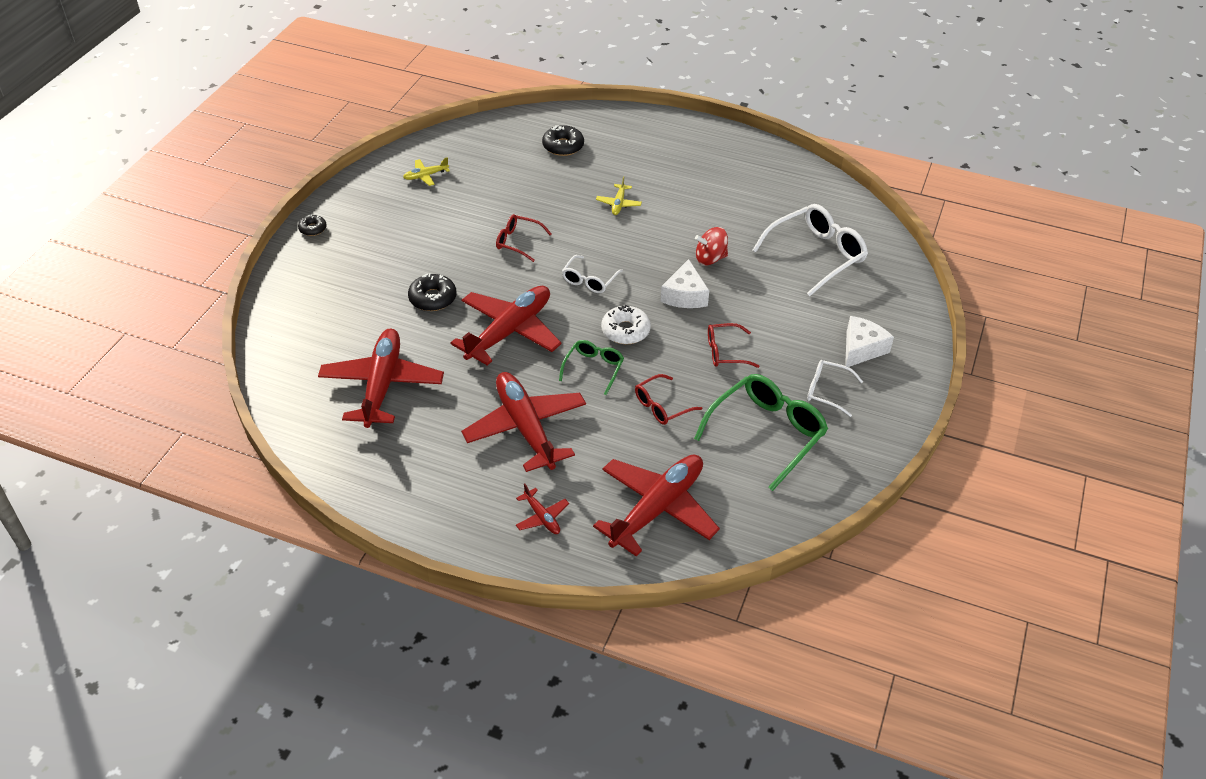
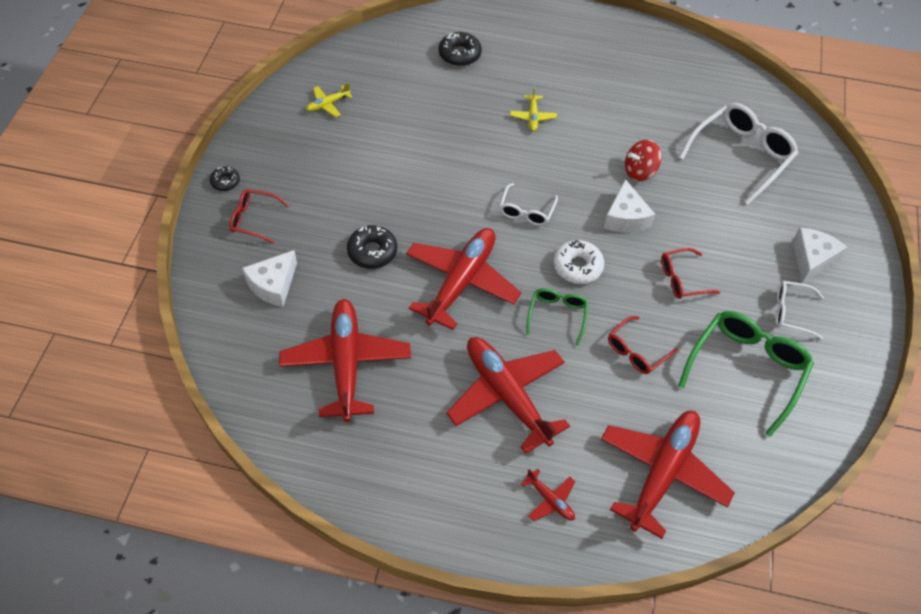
camera: 10 degrees left, 10 degrees up
(333, 315) = (273, 285): none -> white cheese
(518, 242) = (443, 173): red glasses -> red glasses (254, 219)

